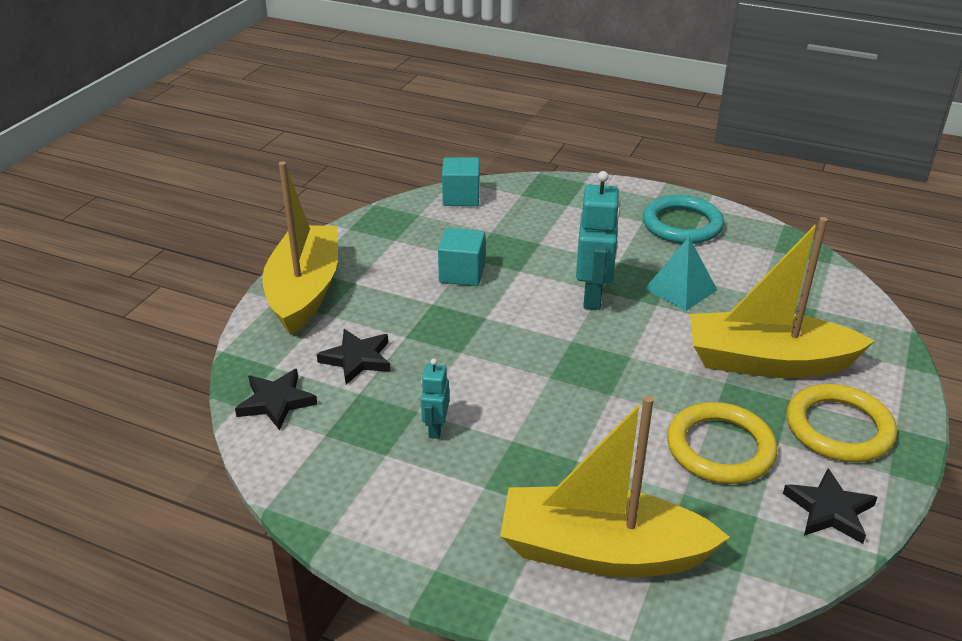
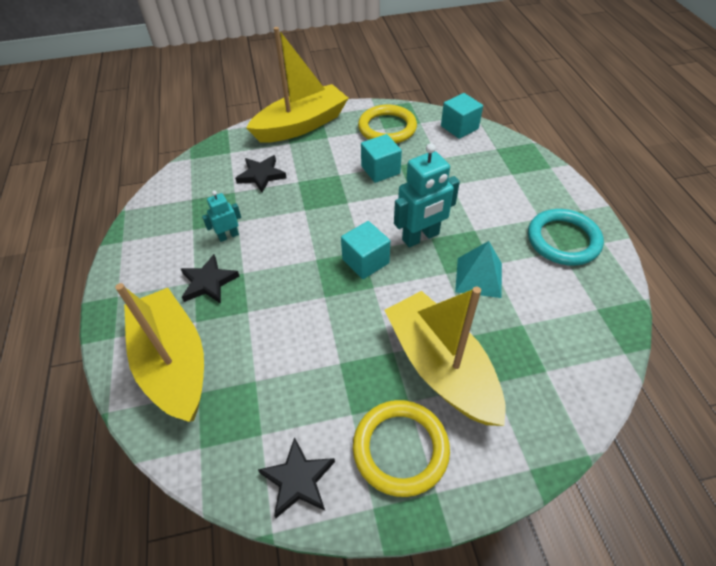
camera: 55 degrees right, 15 degrees up
(276, 402) = (203, 168): black star -> black star (208, 282)
(589, 345) = (365, 261): none -> turquoise cube
(720, 448) = (316, 381): yellow ring -> yellow ring (387, 128)

